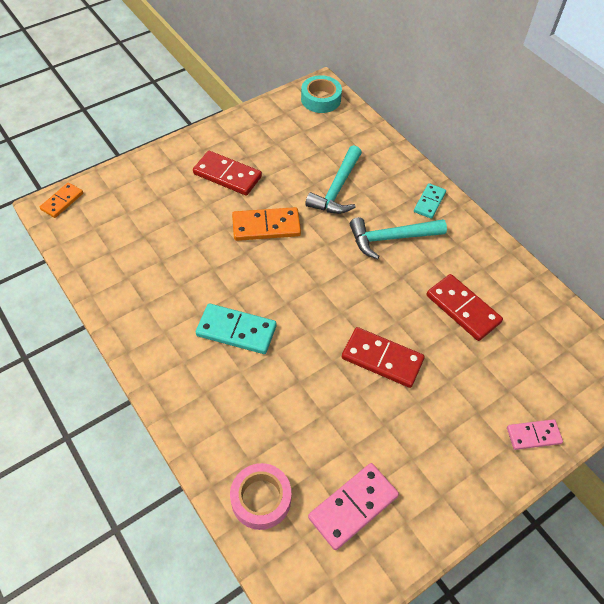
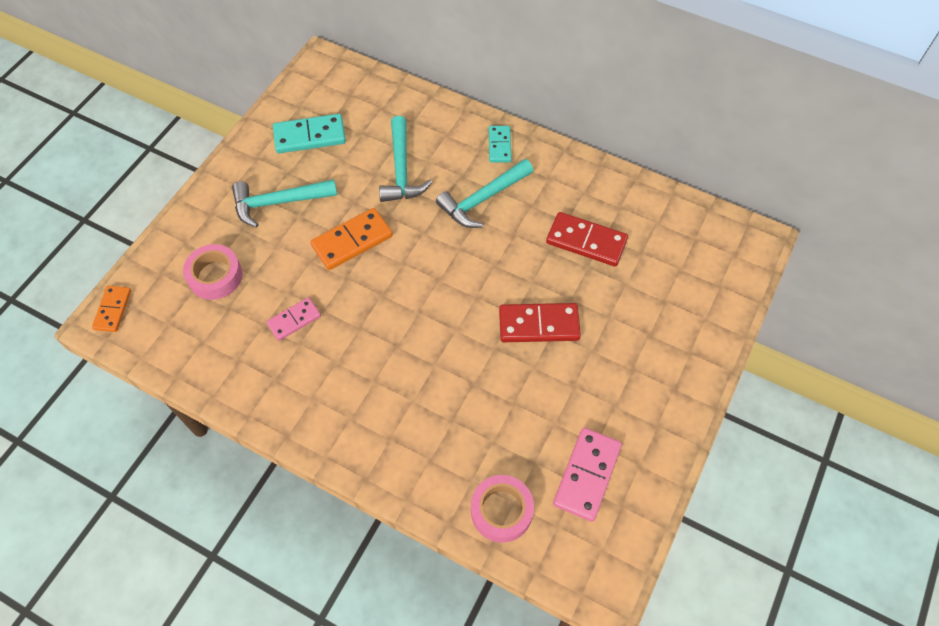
camera: 25 degrees left, 5 degrees up
(148, 209) = (215, 276): none -> pink tape
(227, 175) = (279, 202): red domino -> turquoise hammer
(236, 330) = (385, 362): turquoise domino -> turquoise domino (310, 136)
(321, 99) = (329, 76): turquoise tape -> none
(533, 435) = (706, 332): pink domino -> pink domino (294, 320)

